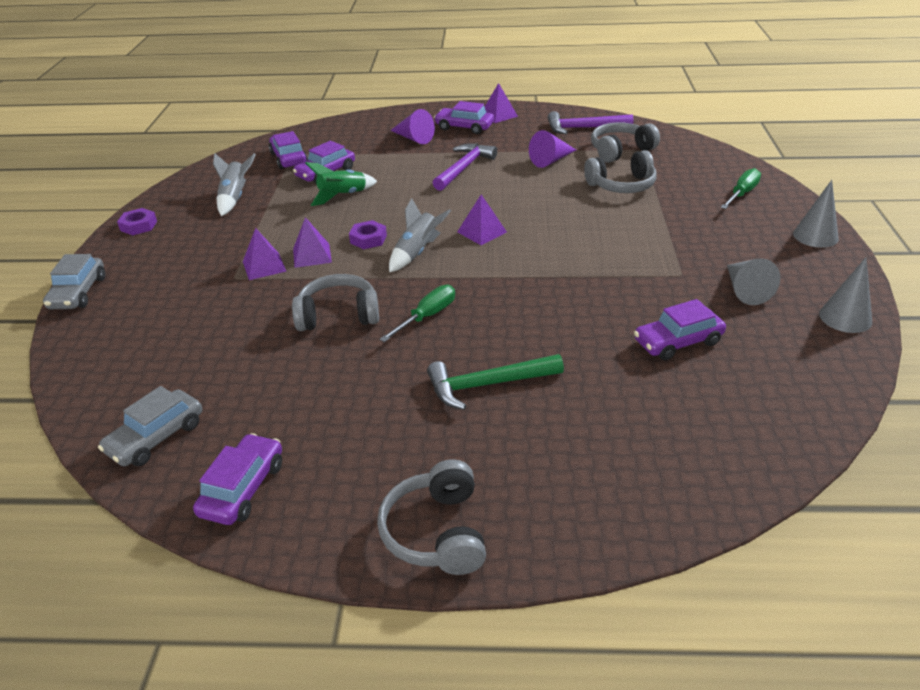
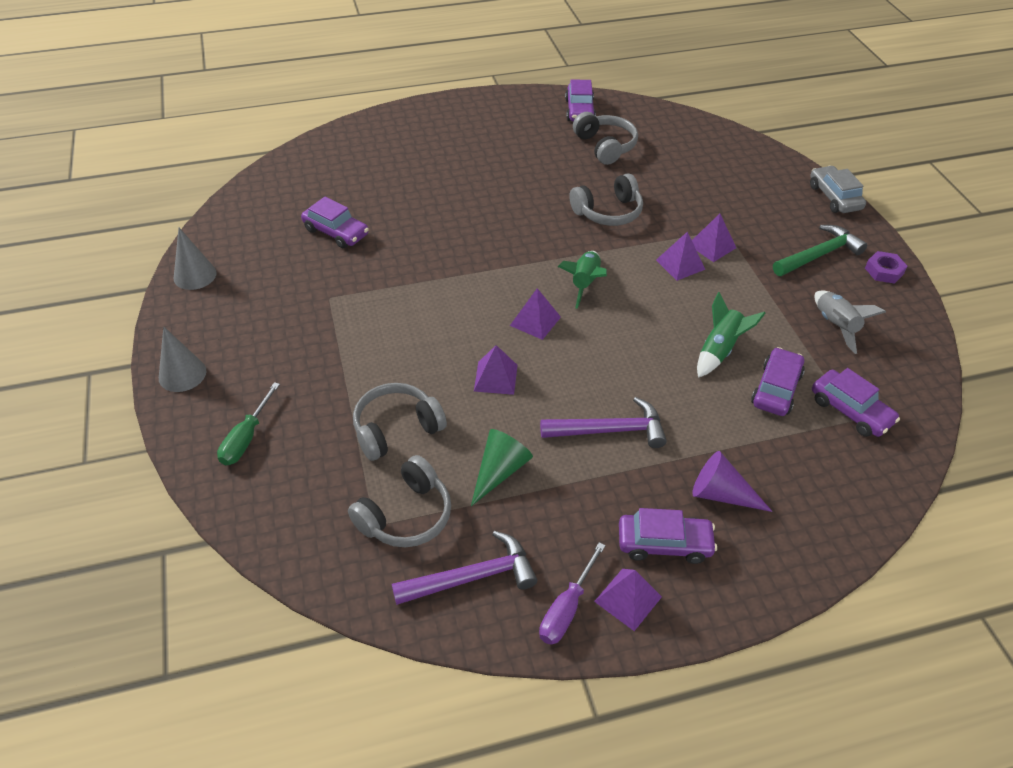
camera: 160 degrees right, 10 degrees up
(156, 437) = (653, 123): grey car -> none
(368, 239) = (642, 292): purple nut -> none
(417, 252) = (584, 283): grey rocket -> green rocket
(427, 316) = (537, 222): green screwdriver -> none
(436, 532) = (466, 110): grey headphones -> grey headphones (605, 146)
(463, 168) = (609, 430): purple hammer -> purple hammer turned 105 degrees counterclockwise
(488, 385) = (468, 181): green hammer -> green hammer (818, 255)
(534, 116) = (567, 609): none -> purple screwdriver
(534, 202) = (496, 378): none -> purple pyramid
(551, 160) = (499, 471): purple cone -> green cone
(678, 342) = (336, 232): purple car -> purple car turned 75 degrees clockwise
(745, 290) = (273, 290): grey cone -> none

